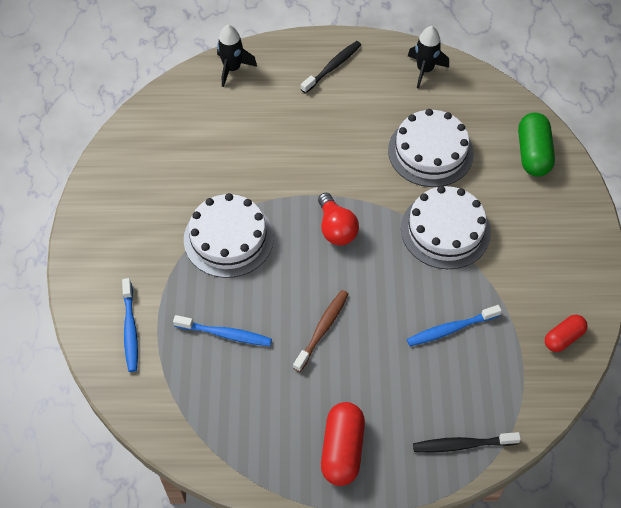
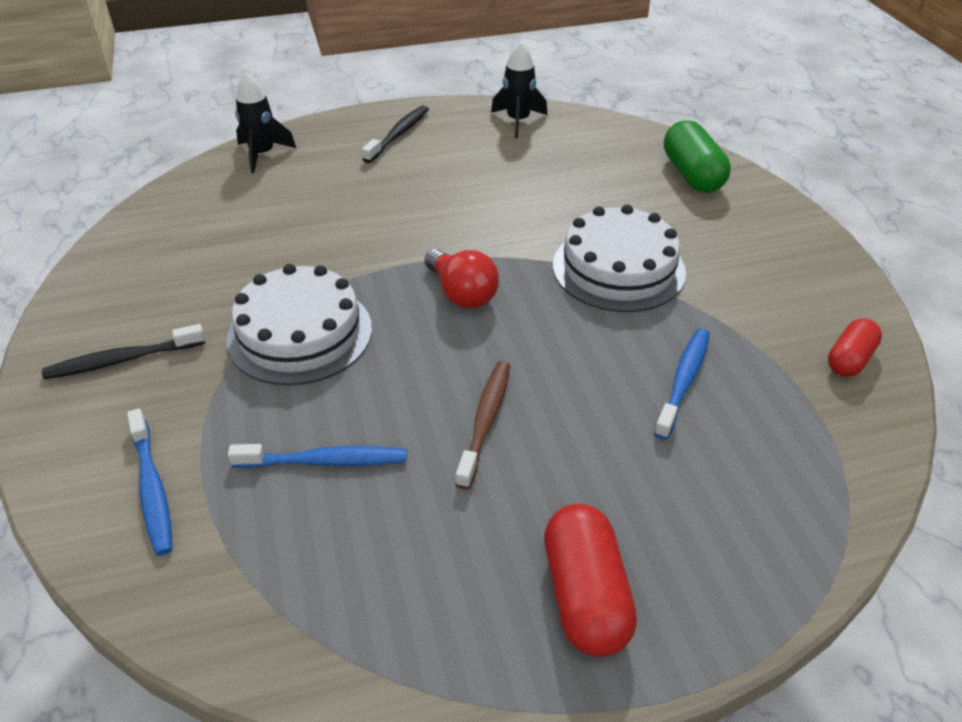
camera: 15 degrees left, 15 degrees down
(430, 152) = (560, 193): white cake -> none
(451, 329) = (683, 381): blue toothbrush -> blue toothbrush turned 150 degrees clockwise
(462, 445) = (783, 538): black toothbrush -> black toothbrush (122, 360)

